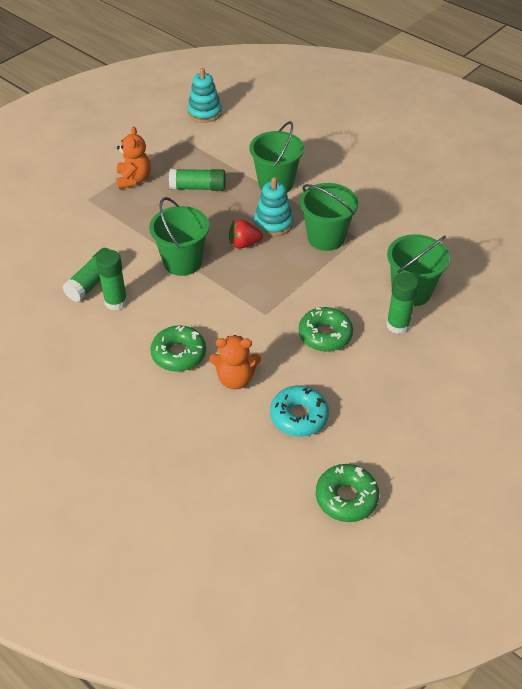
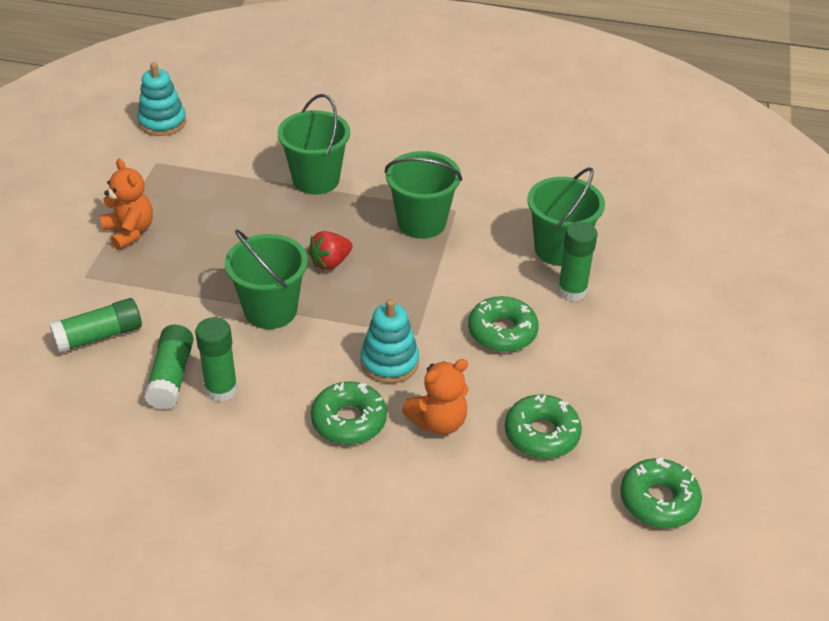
camera: 30 degrees left, 5 degrees down
(198, 187) = (222, 215): green glue stick -> green glue stick (99, 336)
(273, 223) = (348, 227): turquoise stacking toy -> turquoise stacking toy (389, 362)
(299, 416) = (541, 434): turquoise donut -> green donut

